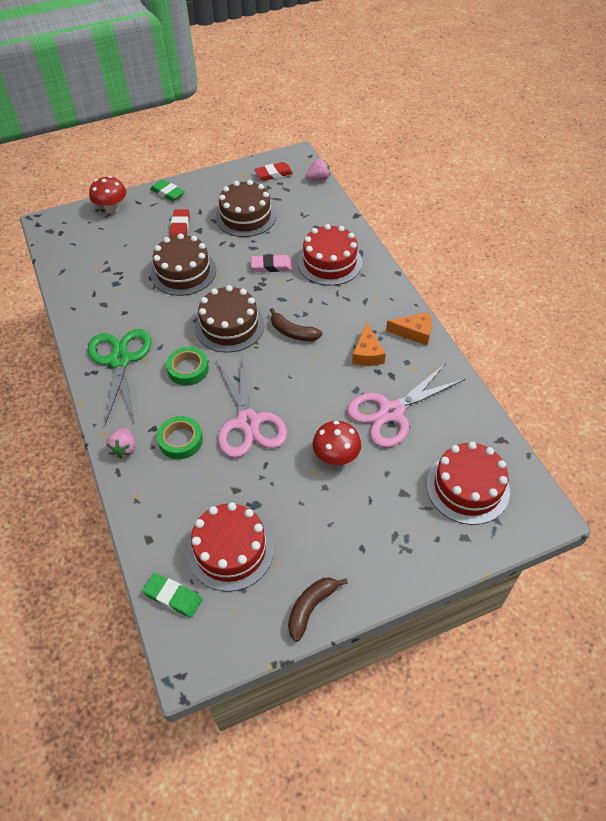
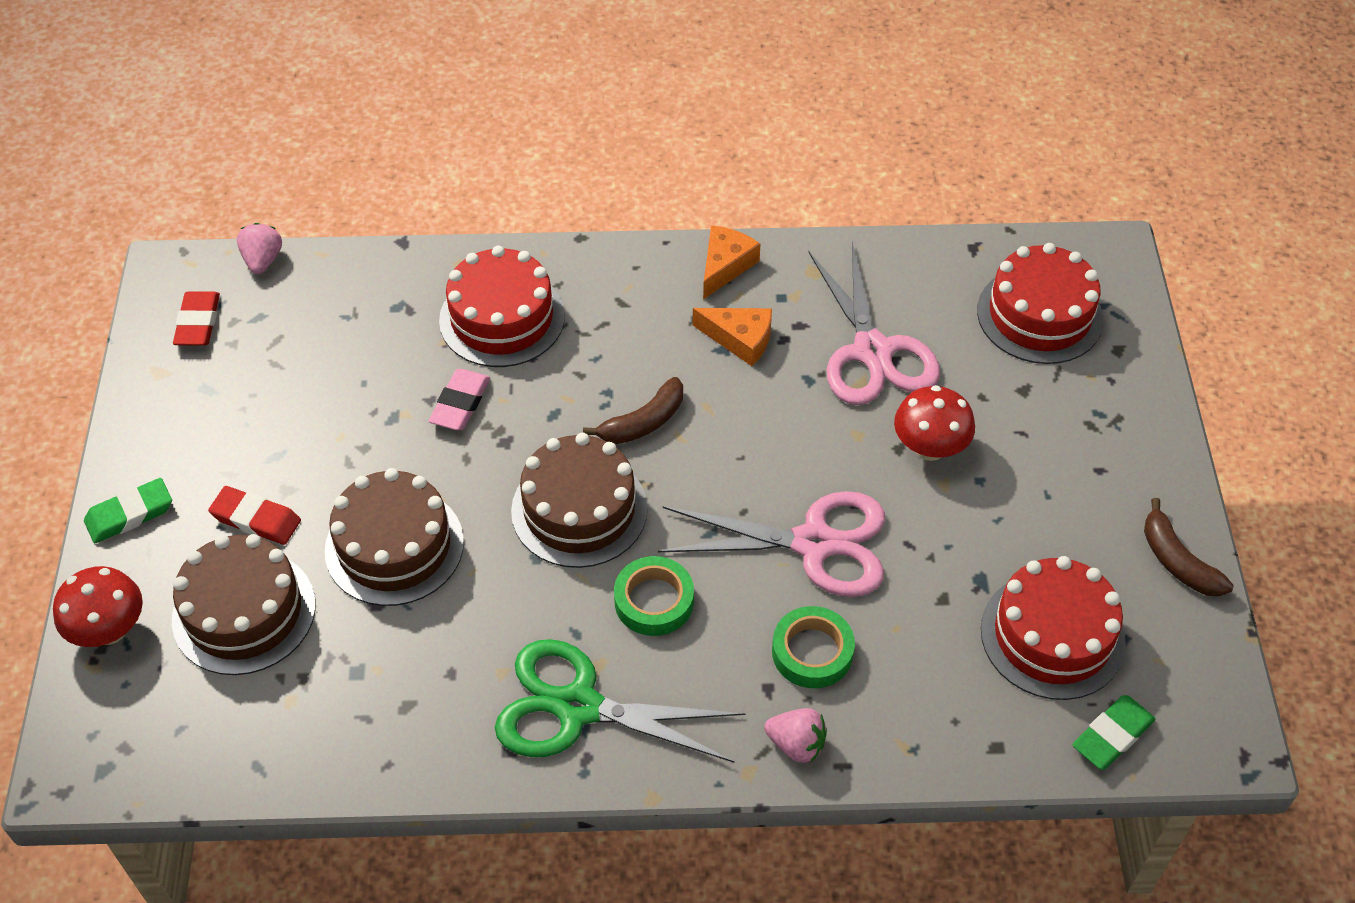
camera: 70 degrees left, 0 degrees up
(246, 216) = (296, 403): brown cake -> brown cake (244, 612)

